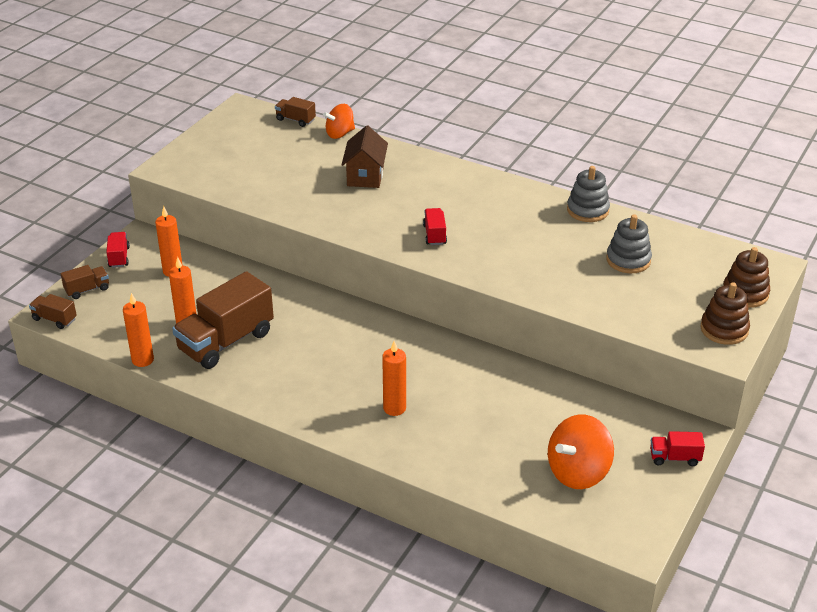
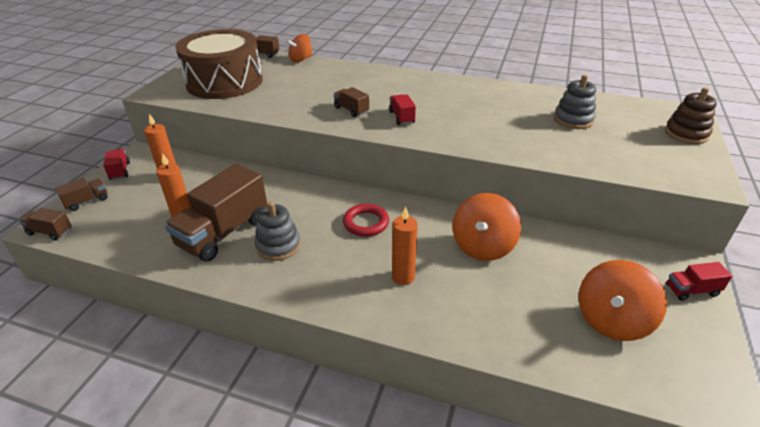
camera: 10 degrees left, 0 degrees up
(143, 360) = (139, 261): orange candle -> none
(244, 160) = (224, 82): none -> brown drum
(365, 176) = (329, 83): brown house -> none
(373, 349) = (366, 223): none -> red ring
(381, 218) = (351, 110): none -> brown truck
(486, 389) = (482, 246): none -> orange spinning top
(587, 210) = (518, 89): grey stacking toy -> grey stacking toy (278, 245)
(724, 329) = (693, 163): brown stacking toy -> none

